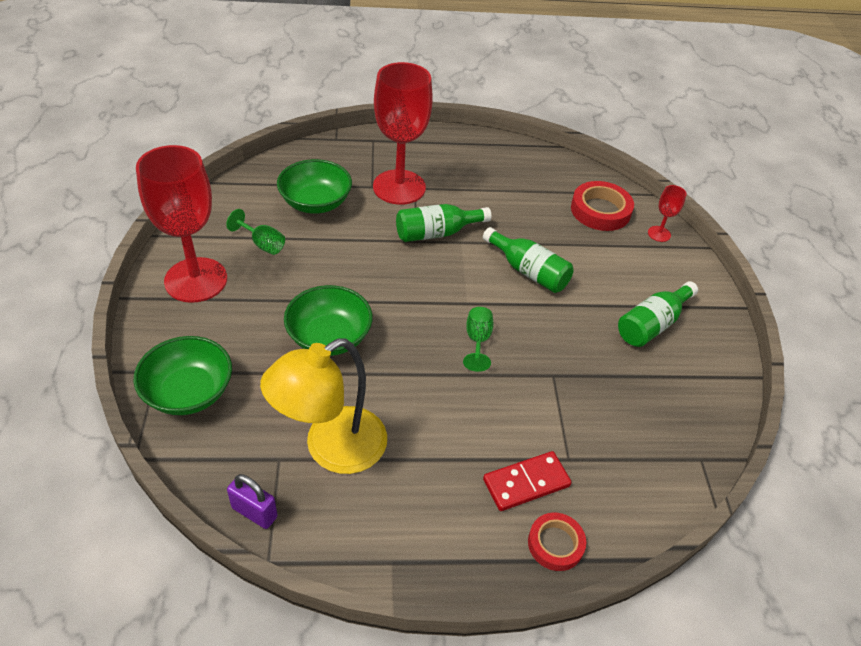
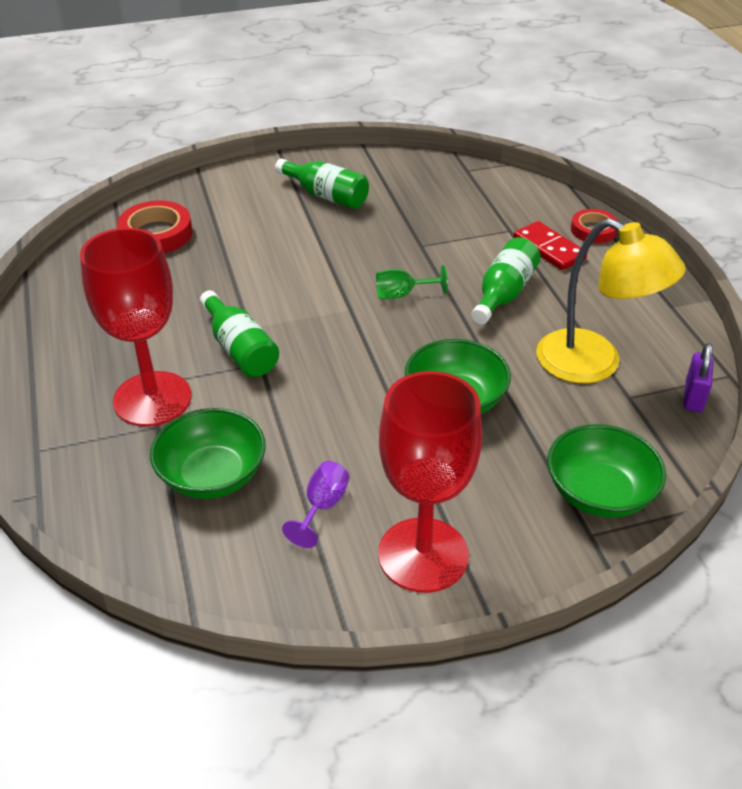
camera: 100 degrees left, 5 degrees down
(262, 244) = (322, 507): green goblet -> purple goblet
(528, 271) = (281, 273): green bottle -> green bottle (503, 294)
(659, 234) = (186, 196): red goblet -> none

